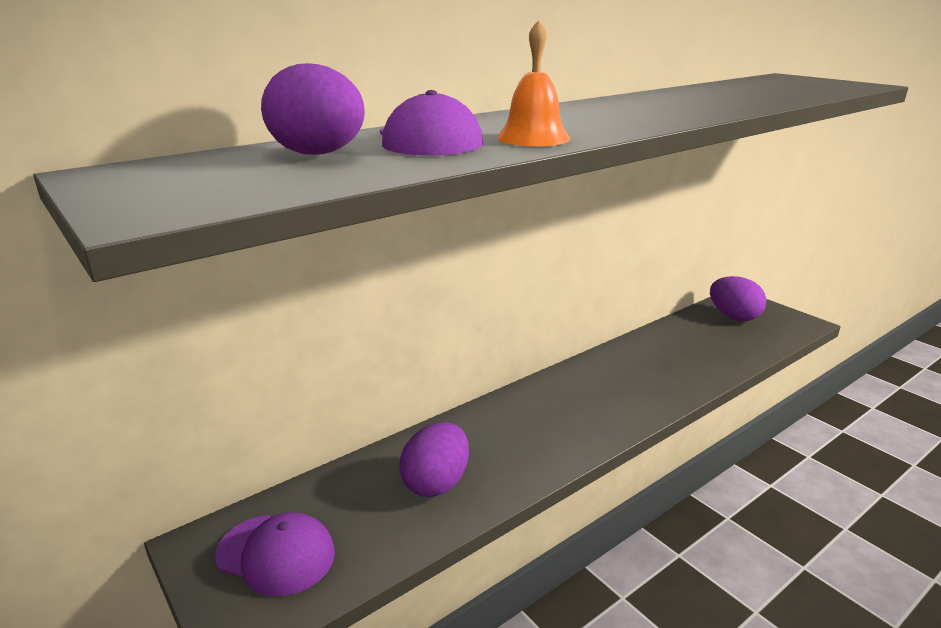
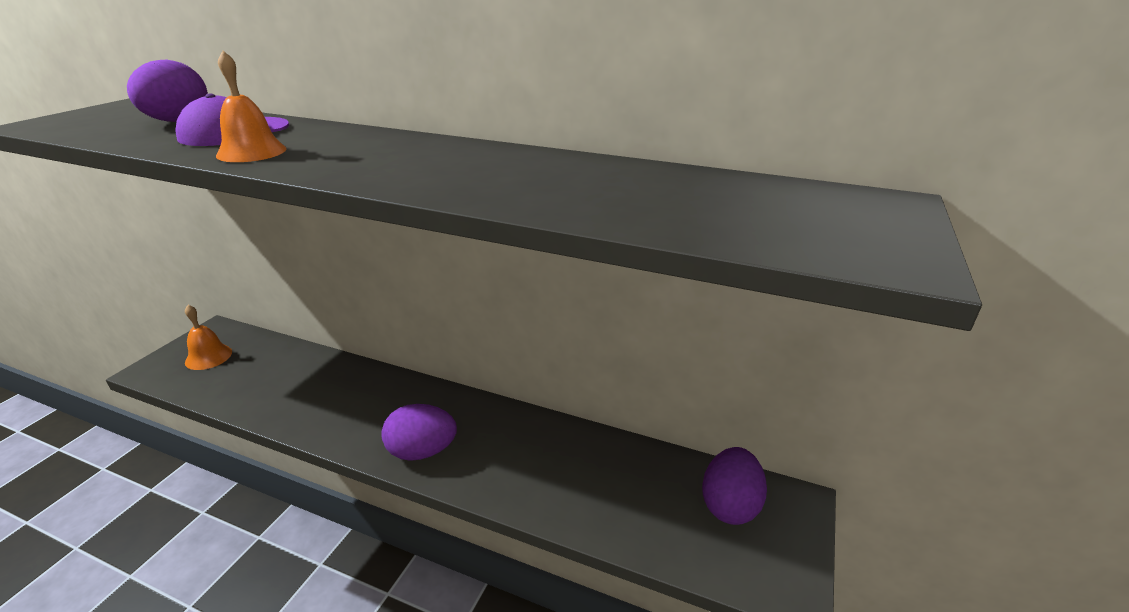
camera: 60 degrees right, 5 degrees up
(276, 554) = (208, 357): purple cap -> orange bell
(436, 483) = (292, 389): purple egg -> purple egg (422, 451)

